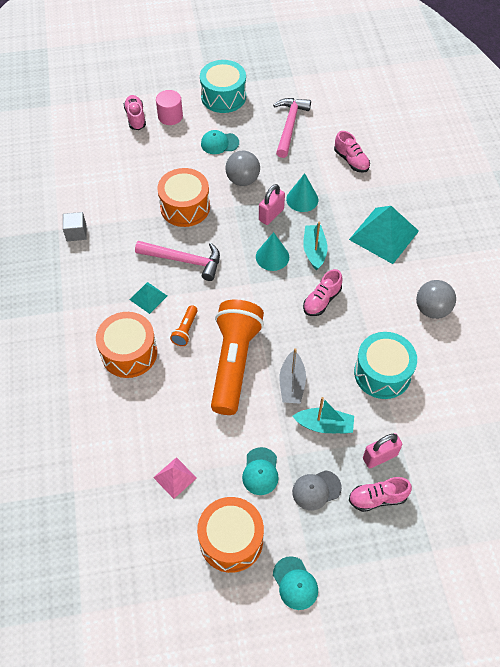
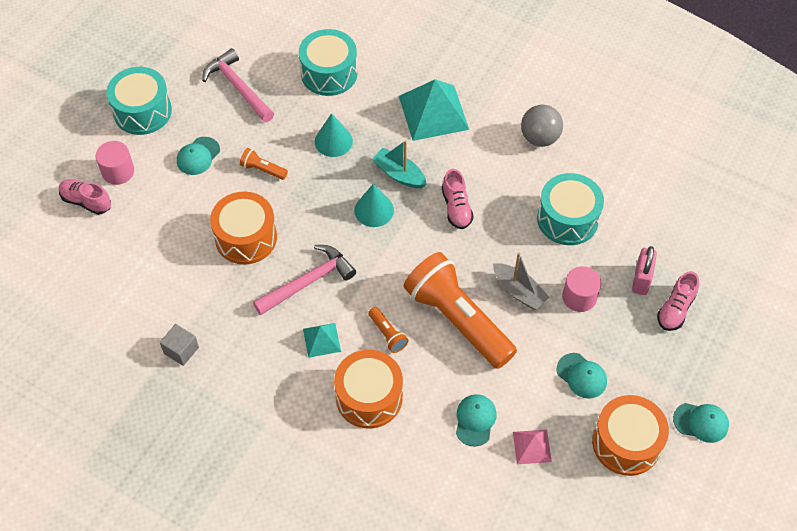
camera: 50 degrees left, 0 degrees up
(165, 427) = (475, 420): none -> turquoise cap
(242, 180) = (263, 169): grey ball -> orange flashlight
(271, 215) = (326, 177): pink padlock -> none
(316, 490) = (633, 347): grey cap -> none
(324, 425) = (579, 297): turquoise boat -> pink cylinder
(351, 160) = (329, 73): pink shoe -> turquoise drum

